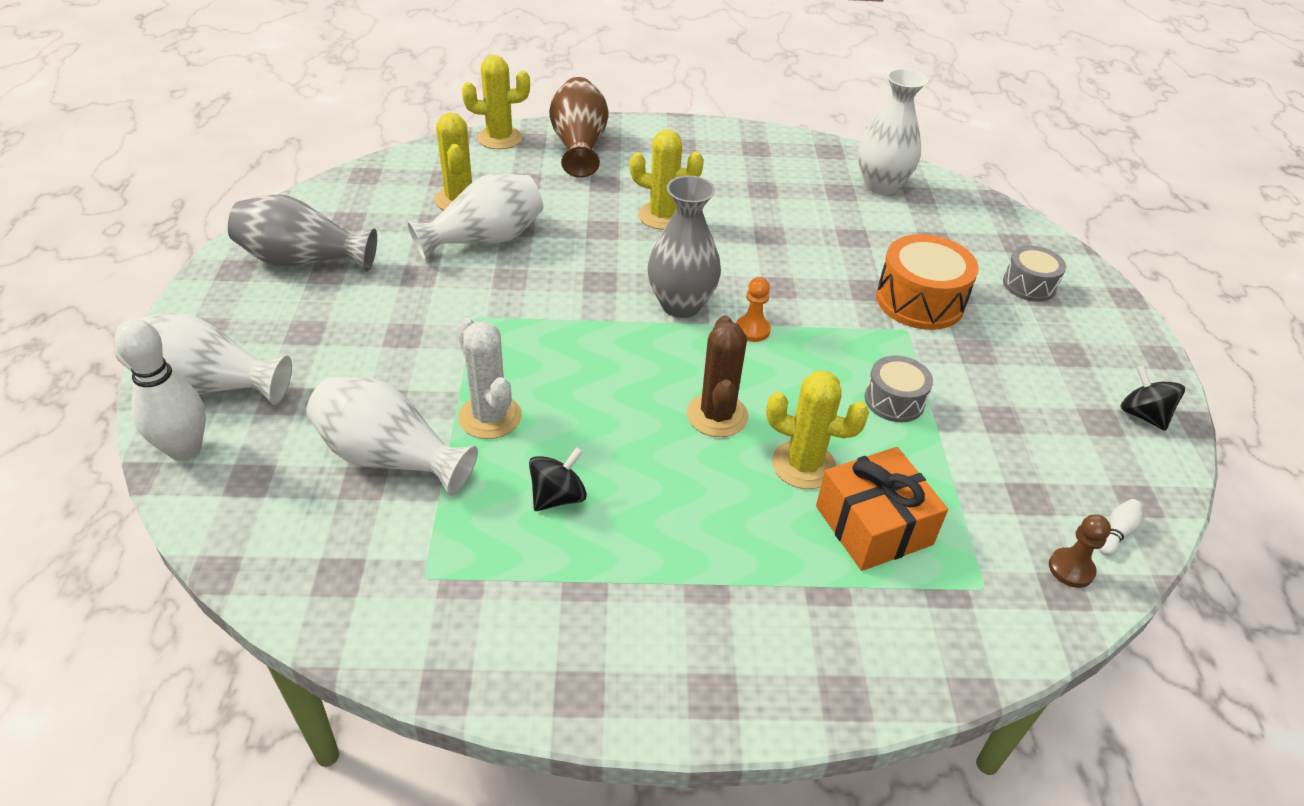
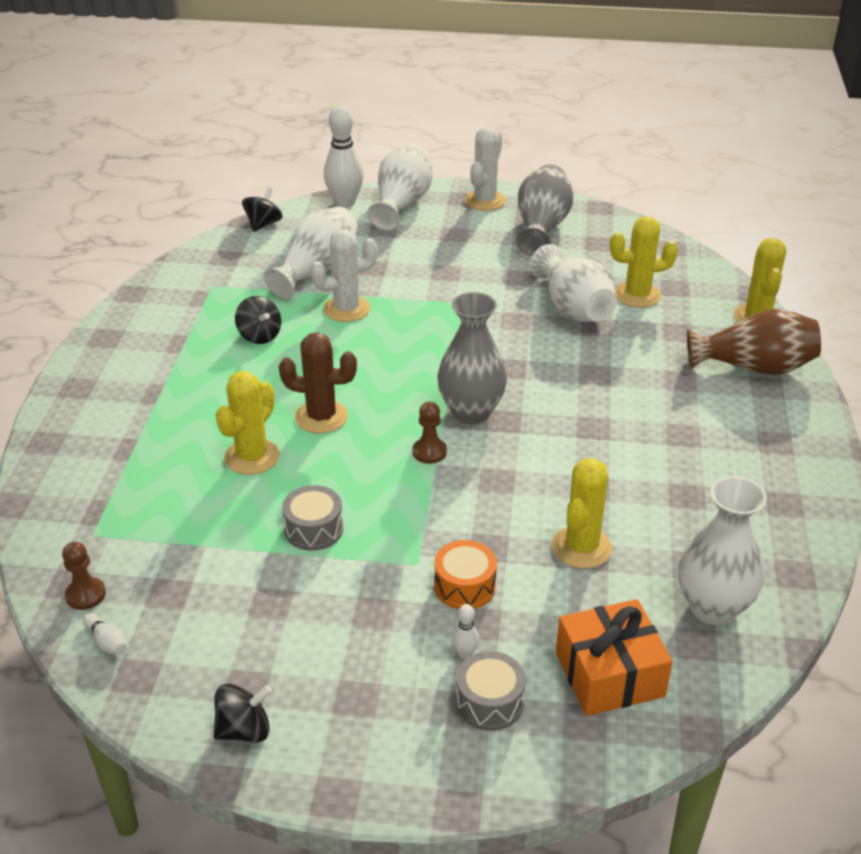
camera: 100 degrees right, 5 degrees down
(219, 307) = (485, 201): none -> white cactus
(234, 543) = (263, 224): none -> black spinning top
(662, 216) = (621, 414): yellow cactus -> yellow cactus (581, 547)
(752, 330) = (429, 452): orange pawn -> brown pawn
(873, 525) = (177, 485): orange gift -> orange gift (609, 674)
(920, 301) = (464, 586): orange drum -> orange drum, size x0.61
(990, 298) = (465, 653): none -> white bowling pin

